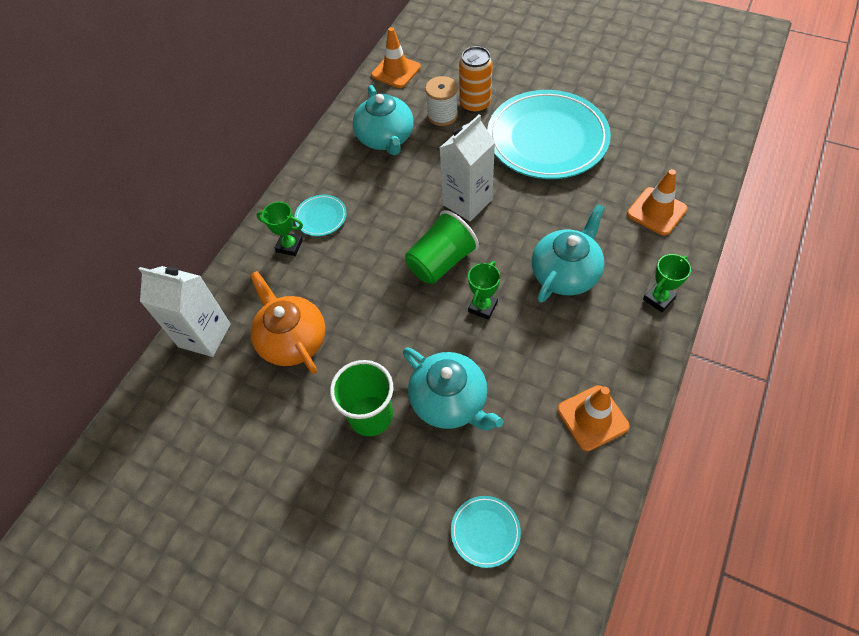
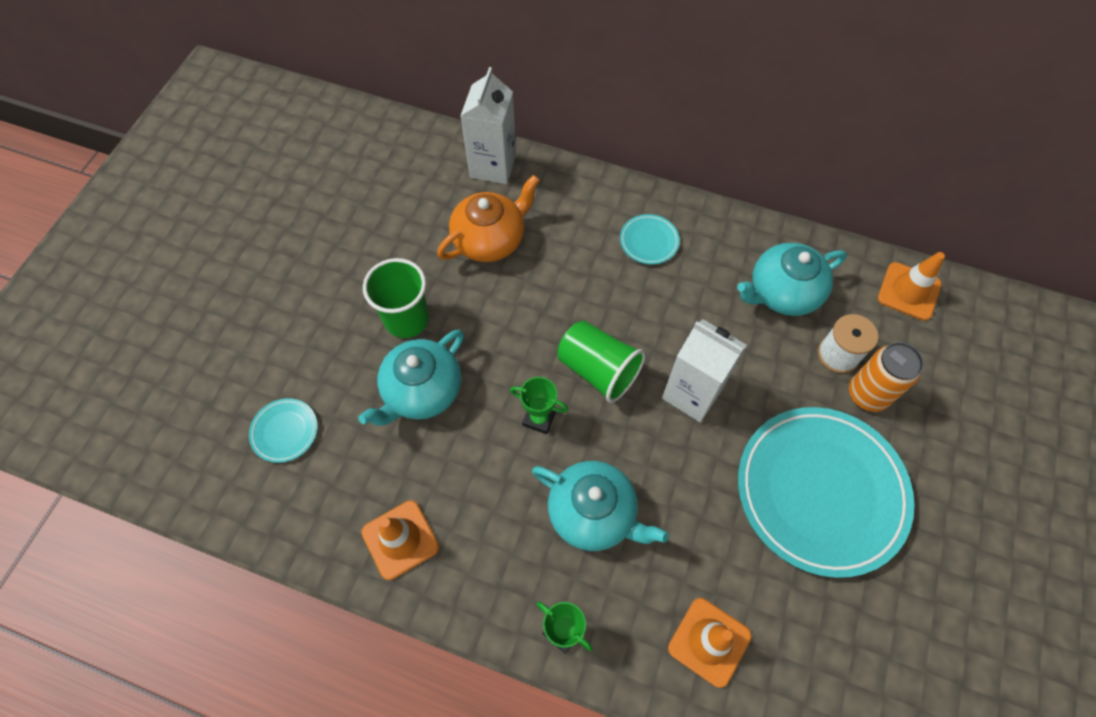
camera: 80 degrees right, 5 degrees up
(289, 246) = (606, 218): green trophy -> none

